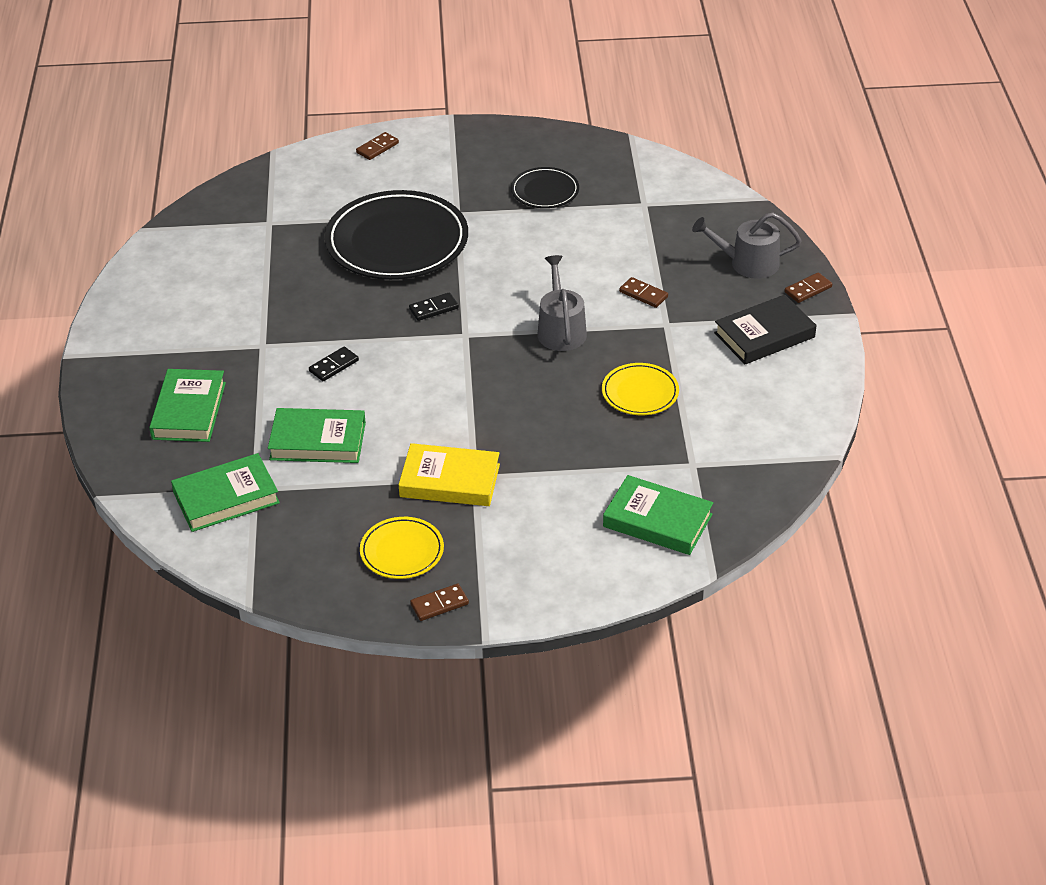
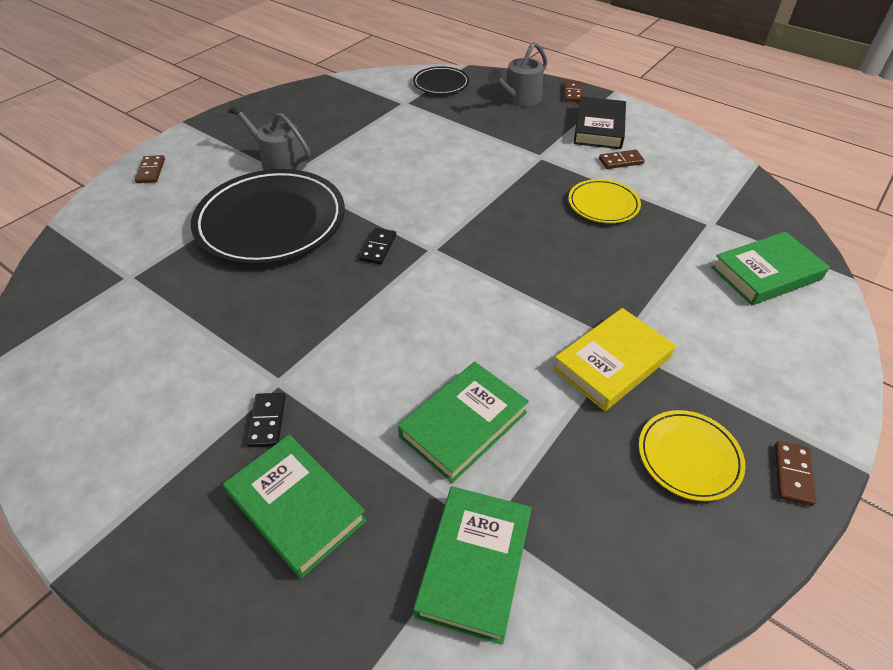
camera: 50 degrees left, 5 degrees up
(333, 366) = (371, 348): black domino -> black domino (267, 421)
(545, 191) = (328, 130): black plate -> black plate (441, 84)
(561, 330) = (488, 201): grey watering can -> grey watering can (279, 162)
(643, 294) = (496, 149): brown domino -> brown domino (621, 161)

